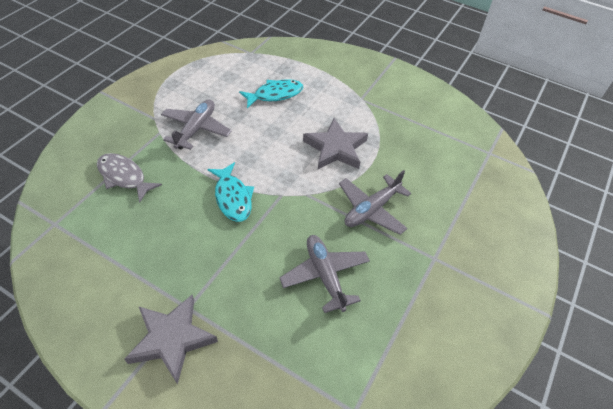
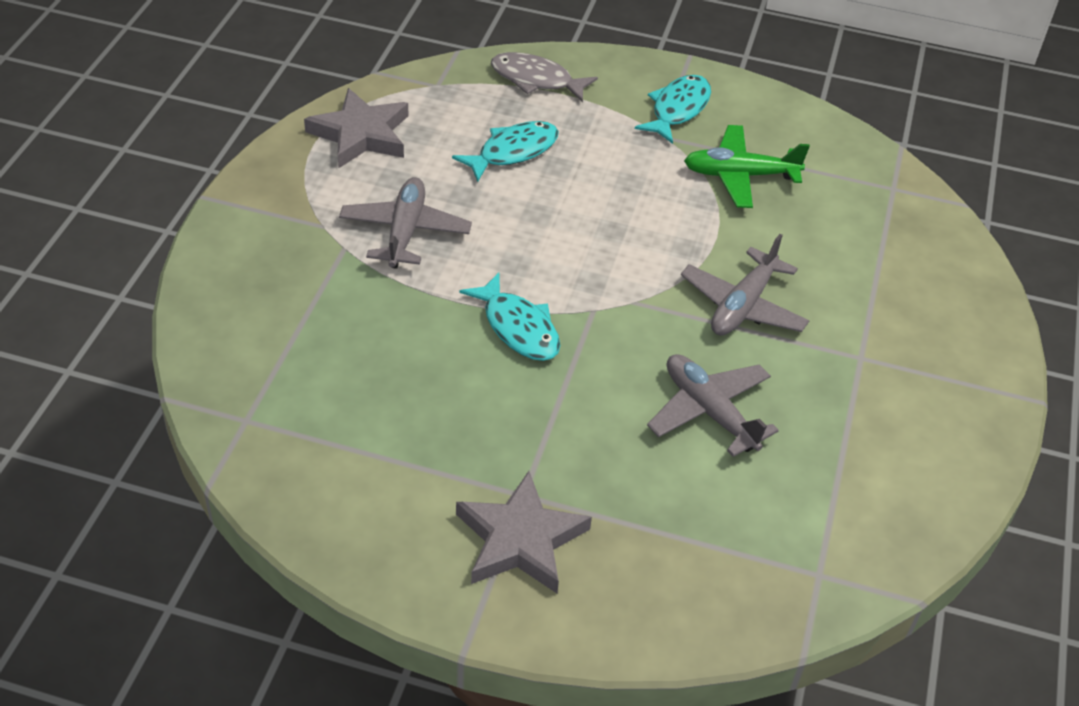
camera: 15 degrees left, 5 degrees down
(124, 177) = (322, 328): grey fish -> grey fish (536, 80)
(335, 148) = (650, 223): grey star -> grey star (360, 134)
(377, 86) = (677, 109): none -> turquoise fish
(399, 129) = (740, 175): none -> green plane

